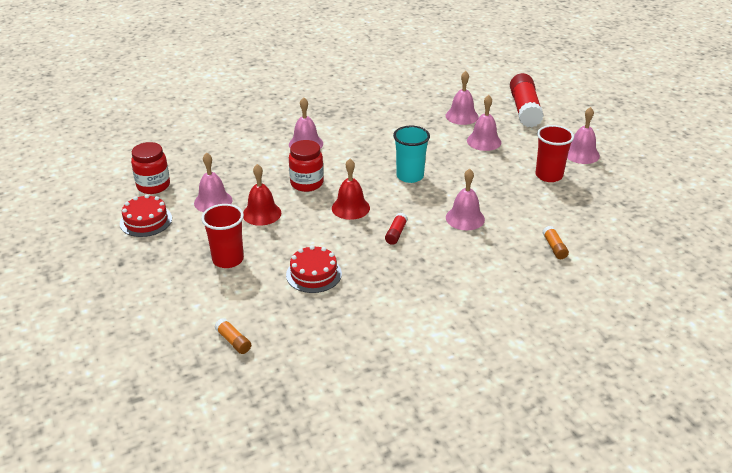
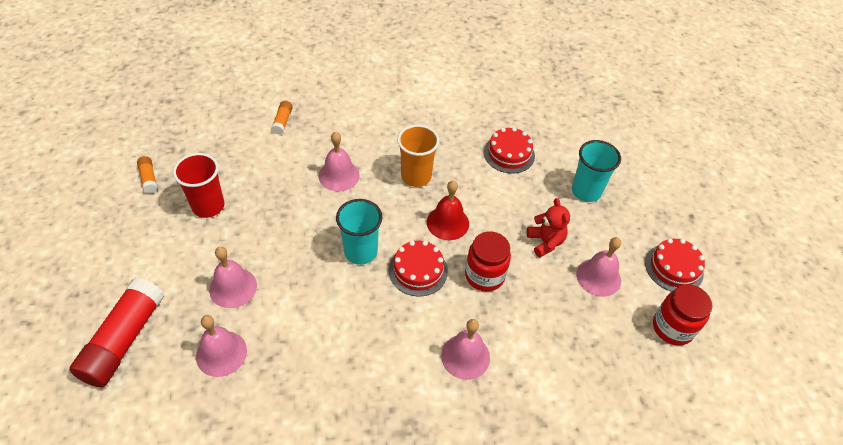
camera: 165 degrees left, 15 degrees up
(228, 259) = (586, 191): red cup -> turquoise cup
(233, 341) = (586, 113): orange glue stick -> orange glue stick (149, 178)
(261, 213) = (545, 242): red bell -> red teddy bear
(359, 175) = (418, 270): none -> red cake
(396, 233) = (416, 176): red glue stick -> orange cup
(581, 154) = (140, 228): pink bell -> none

